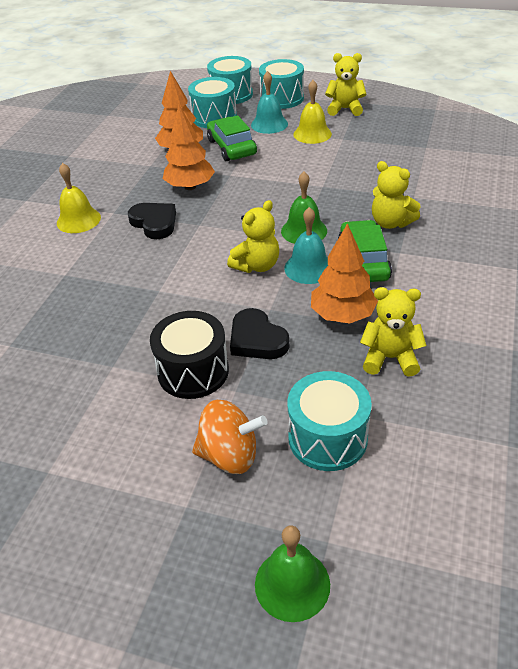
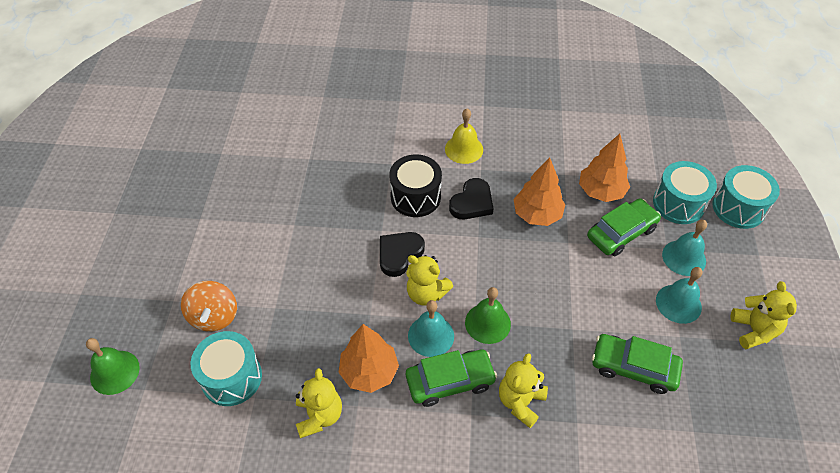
camera: 75 degrees right, 10 degrees up
(193, 371) = (292, 276): black drum -> black drum (415, 197)
(257, 339) = (331, 311): black heart -> black heart (399, 254)
(282, 98) = (751, 259): turquoise drum -> none
(312, 134) = (678, 303): yellow bell -> turquoise bell
(367, 163) = (633, 367): none -> green car

